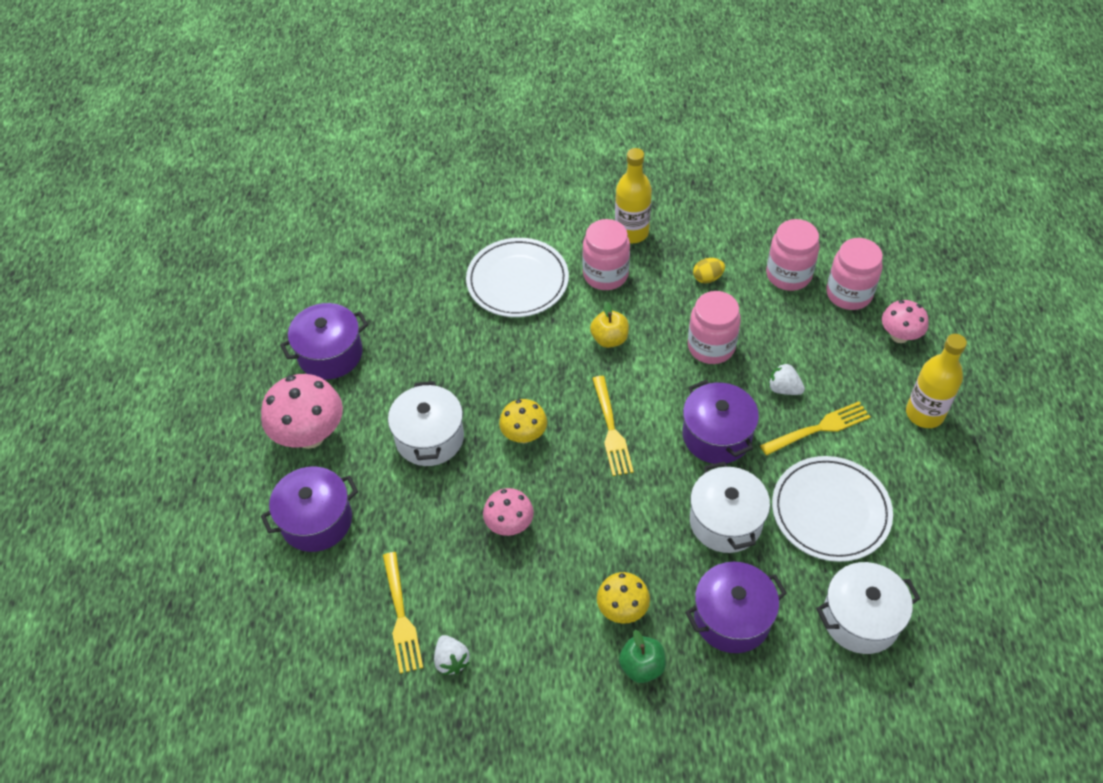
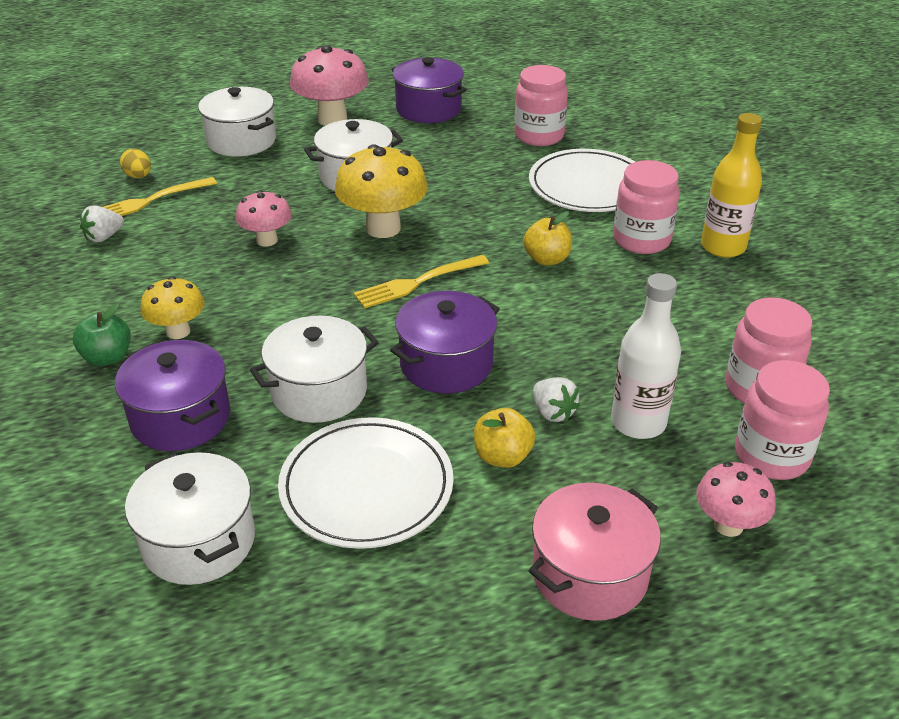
camera: 70 degrees right, 15 degrees down
(316, 520) = (241, 141): purple pot -> white pot
(524, 435) = (383, 228): yellow mushroom -> yellow mushroom, size x1.68
(707, 278) = (696, 317): yellow egg -> yellow egg (138, 176)
(711, 346) = (584, 337): pink jar -> pink jar (539, 136)
(783, 389) = (553, 412): white strawberry -> white strawberry turned 135 degrees clockwise
(804, 347) = (638, 422): none -> white bottle
(819, 428) = (502, 456): yellow fork -> yellow apple
(924, 414) = (589, 574): yellow bottle -> pink pot

